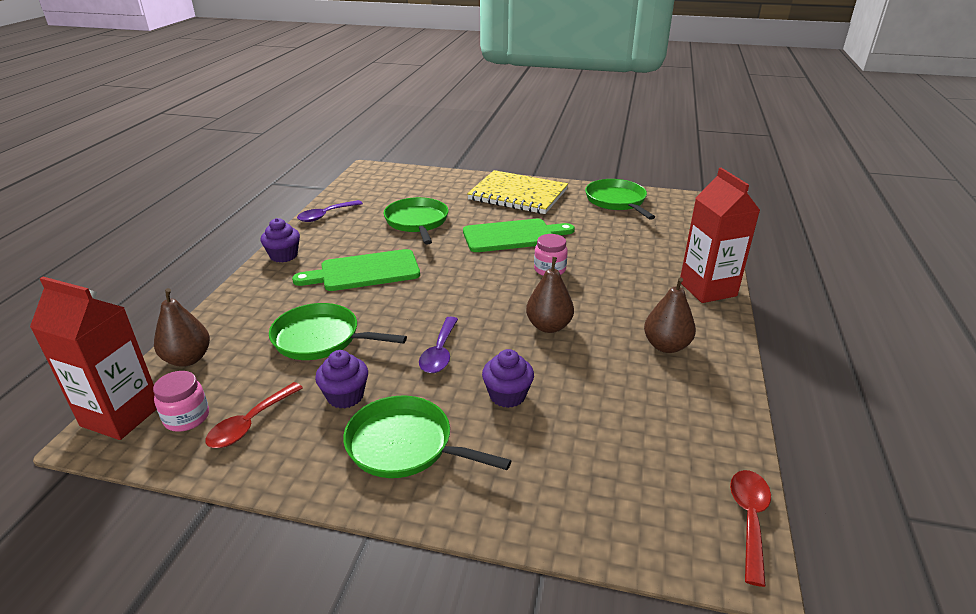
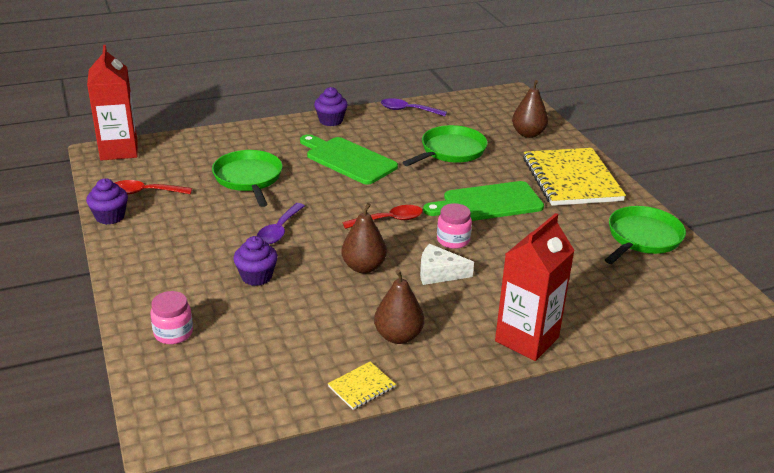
camera: 55 degrees right, 0 degrees up
(187, 418) = (133, 170): pink jar -> pink jar (173, 333)
(188, 359) = (184, 144): brown pear -> brown pear (528, 134)
(345, 396) = (198, 213): purple cupcake -> purple cupcake (110, 217)
(404, 445) = (170, 254): green pan -> none
(440, 352) = (279, 230): purple spoon -> purple spoon turned 45 degrees counterclockwise
(512, 236) = (488, 203): green cutting board -> green cutting board turned 120 degrees clockwise
(590, 293) = (439, 273): none -> white cheese
(728, 392) = (361, 387): none -> yellow notebook
(749, 519) = (210, 428): red spoon -> red spoon (389, 220)

